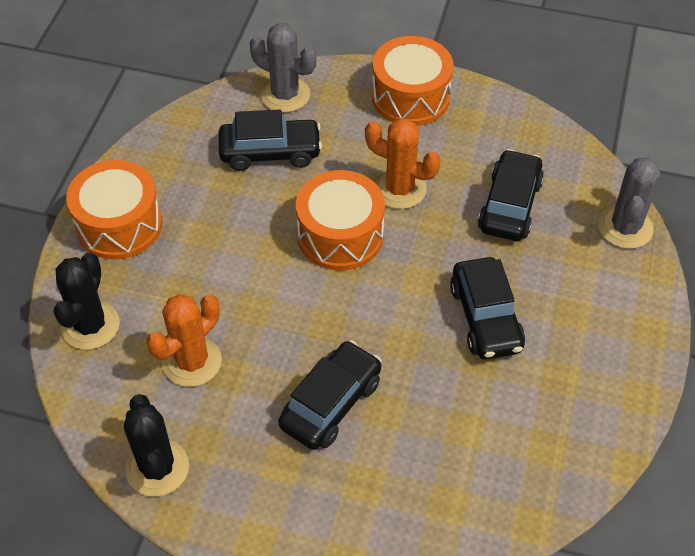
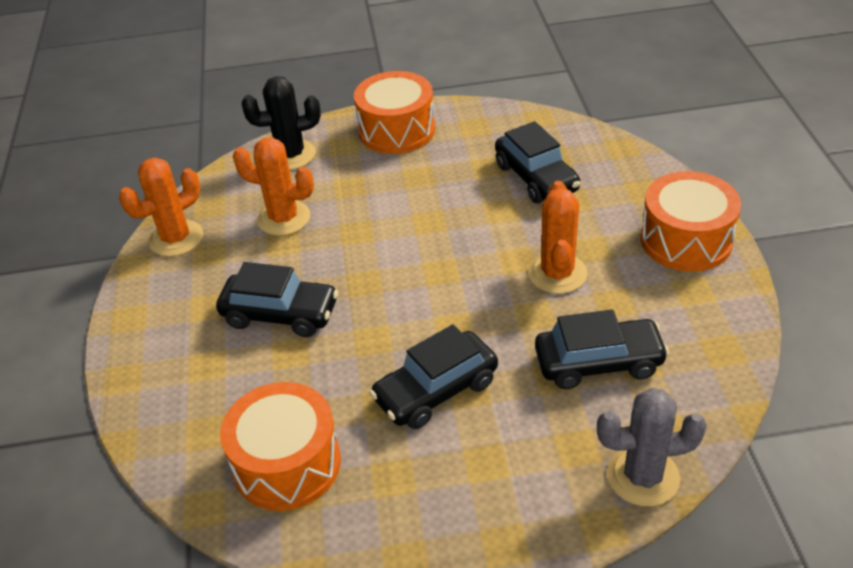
camera: 70 degrees right, 10 degrees down
(157, 468) = (176, 238): black cactus -> orange cactus
(285, 95) = (613, 161): grey cactus -> none
(340, 235) = (471, 254): orange drum -> orange drum (287, 463)

